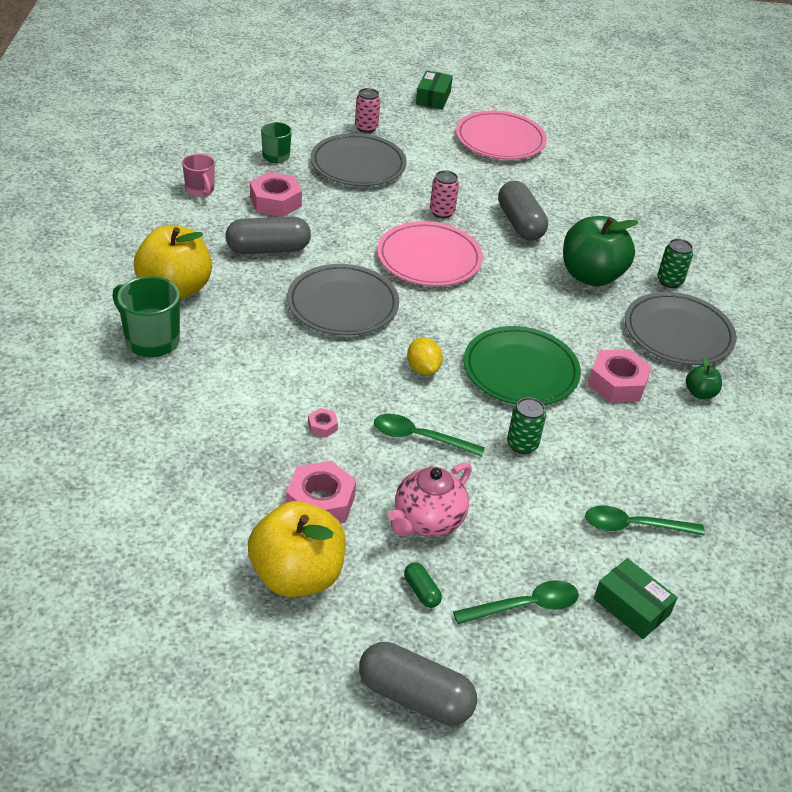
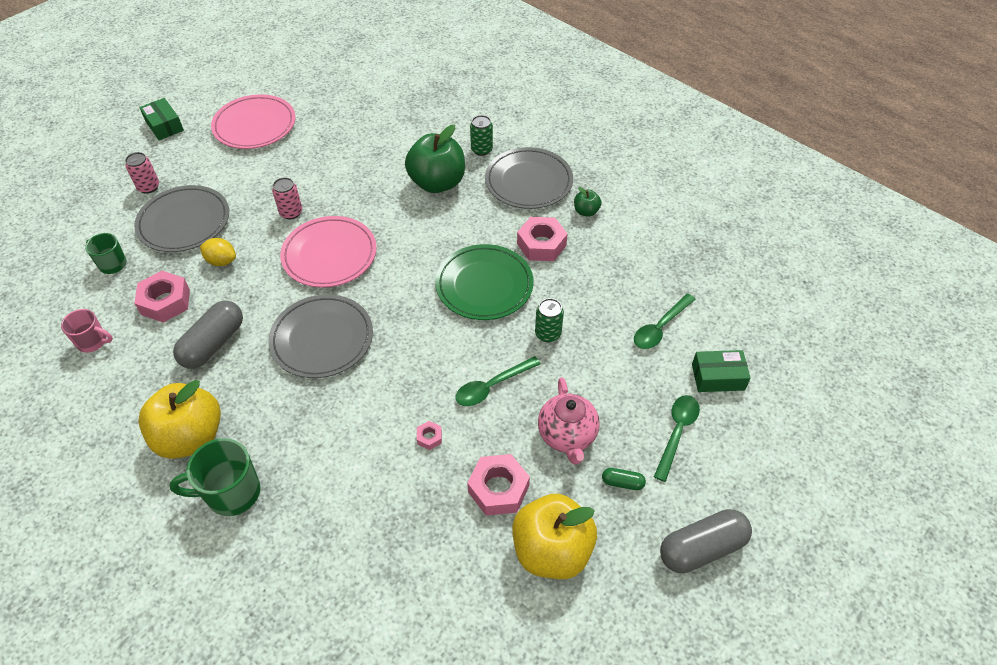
camera: 45 degrees left, 10 degrees up
(423, 369) = (431, 337): yellow lemon -> yellow lemon (221, 261)
(520, 224) = (350, 180): grey capsule -> none

